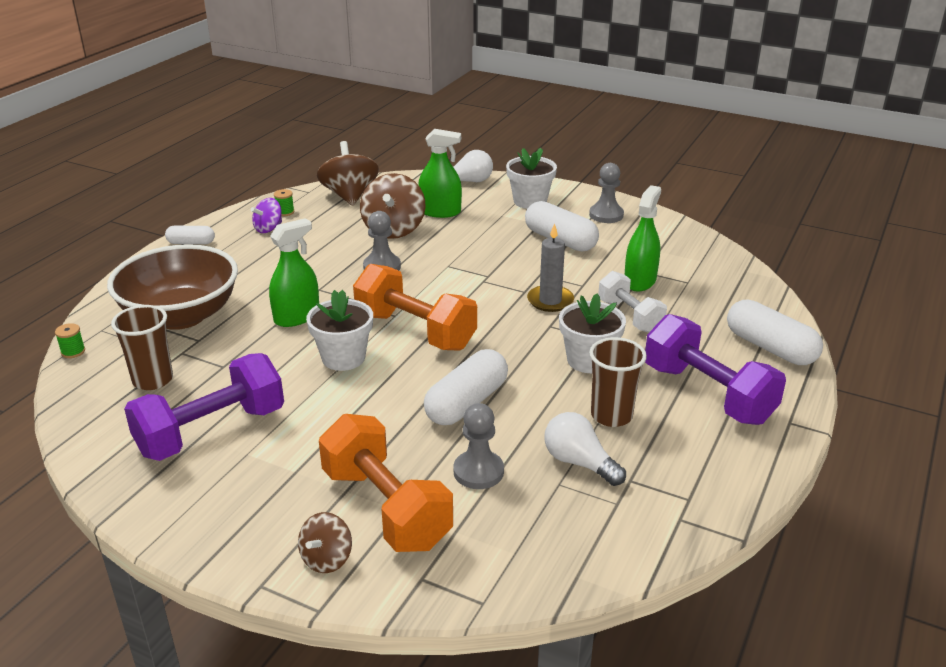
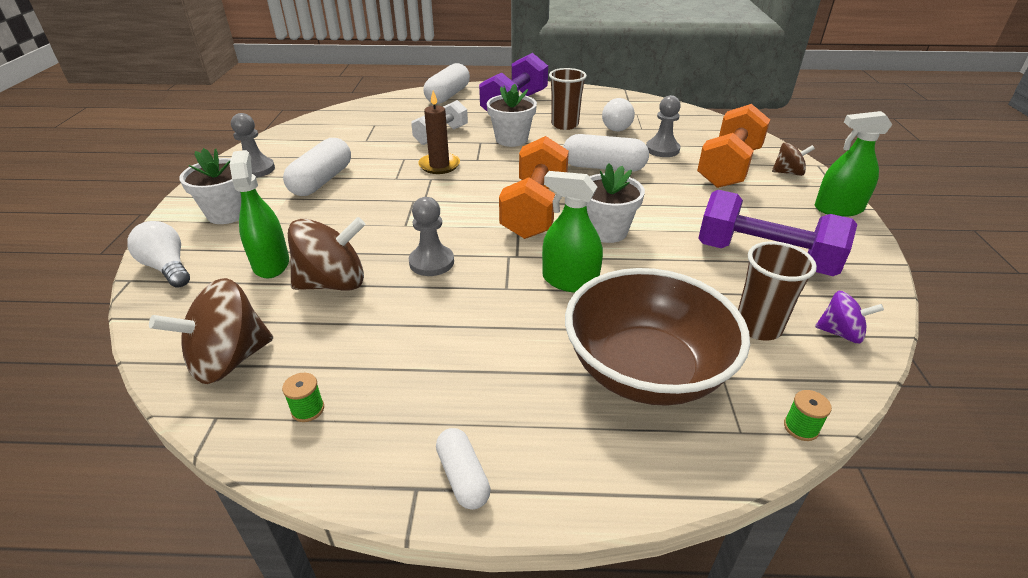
camera: 115 degrees left, 5 degrees up
(268, 228) = (373, 402): purple spinning top -> purple spinning top (840, 333)
(550, 301) = (439, 165): grey candle -> brown candle
(640, 281) = (383, 139): green spray bottle -> green spray bottle (838, 209)

